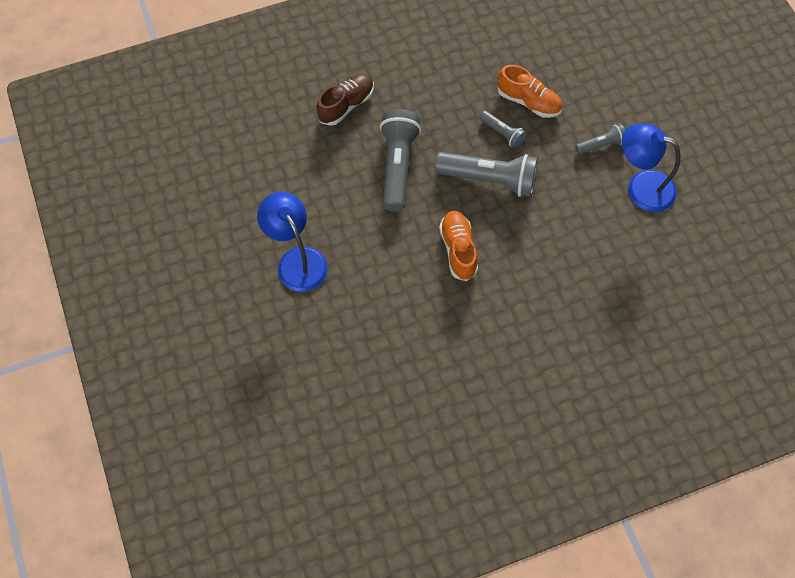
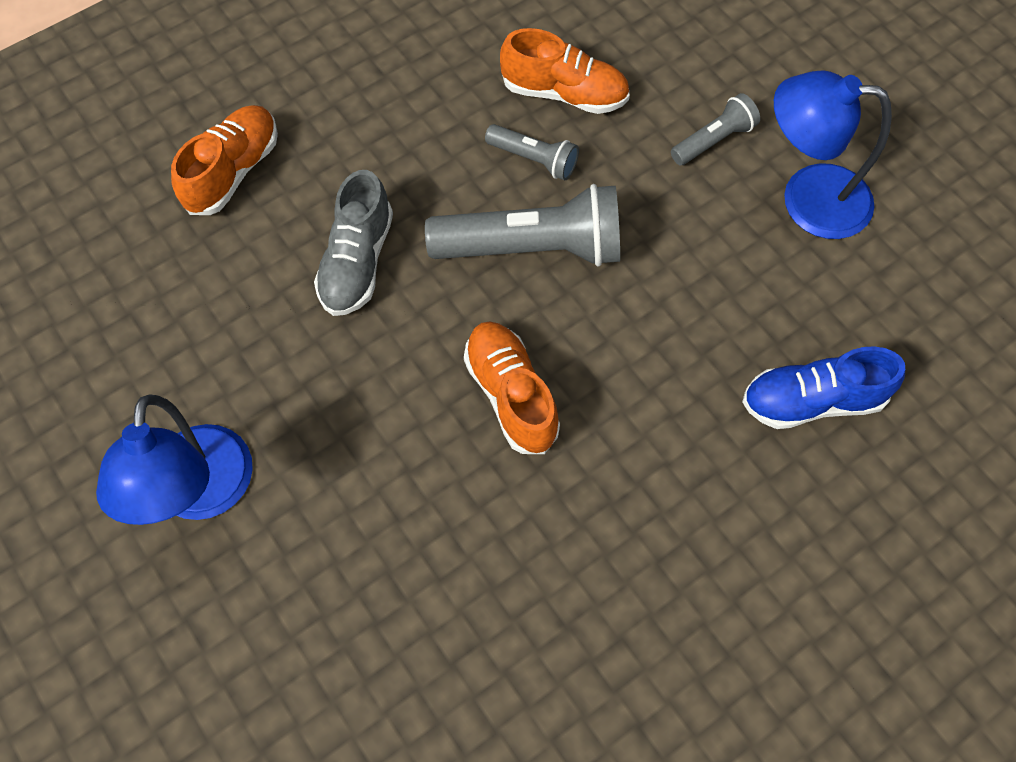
camera: 15 degrees left, 0 degrees up
(297, 260) = (200, 494): blue lamp -> blue lamp turned 135 degrees counterclockwise
(346, 105) = (233, 171): brown shoe -> orange shoe
(398, 166) = (357, 262): grey flashlight -> grey shoe
(609, 289) = (812, 400): none -> blue shoe

